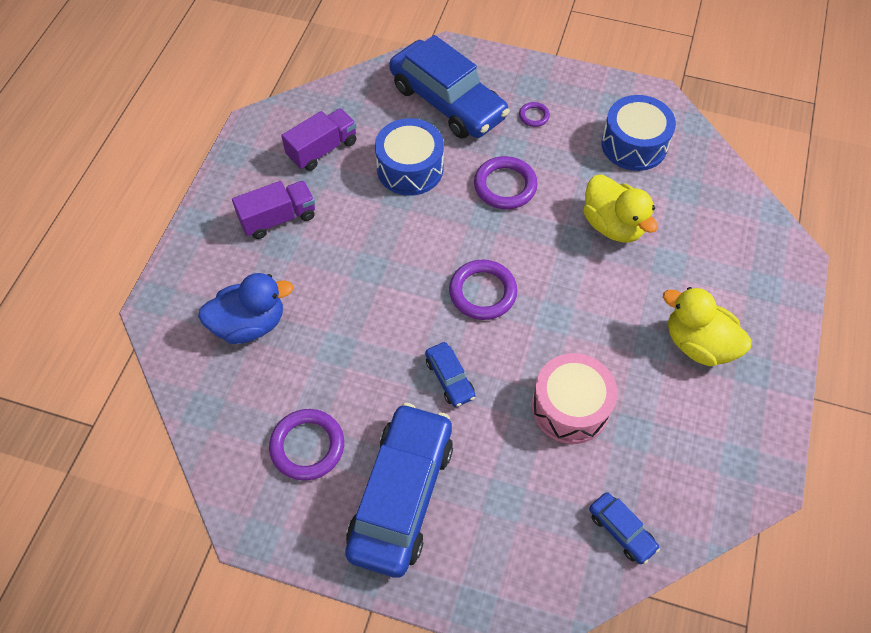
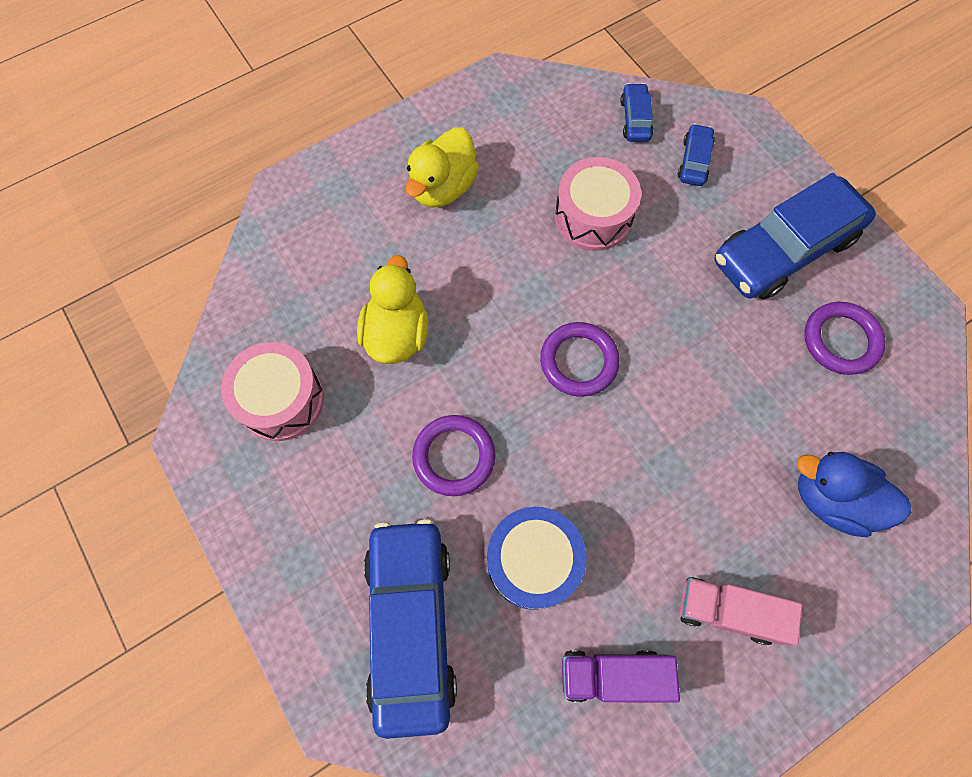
camera: 140 degrees left, 10 degrees up
(278, 218) = (727, 611): purple truck -> pink truck
(449, 378) = (674, 308): blue car -> blue car (694, 161)
(534, 116) = (339, 520): purple ring -> none
(634, 145) = (281, 399): blue drum -> pink drum
(698, 344) = (443, 187): yellow duck -> yellow duck turned 45 degrees clockwise

